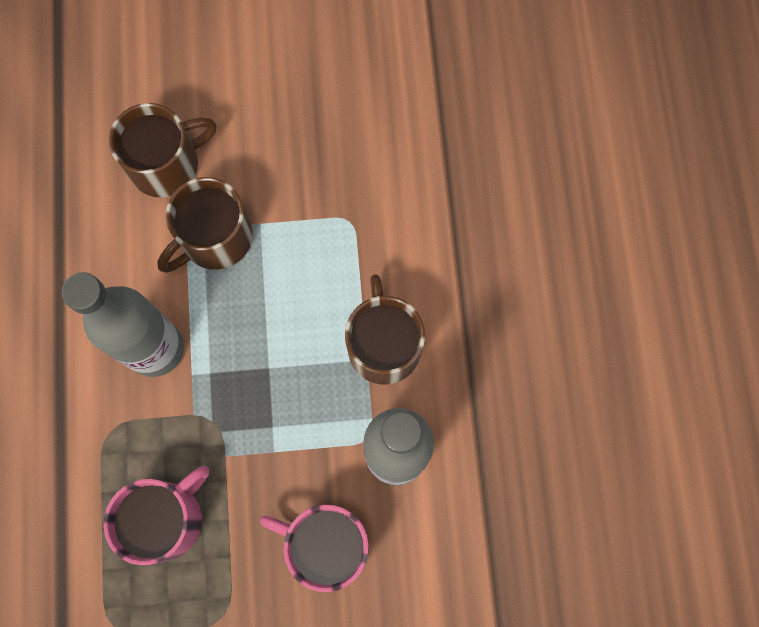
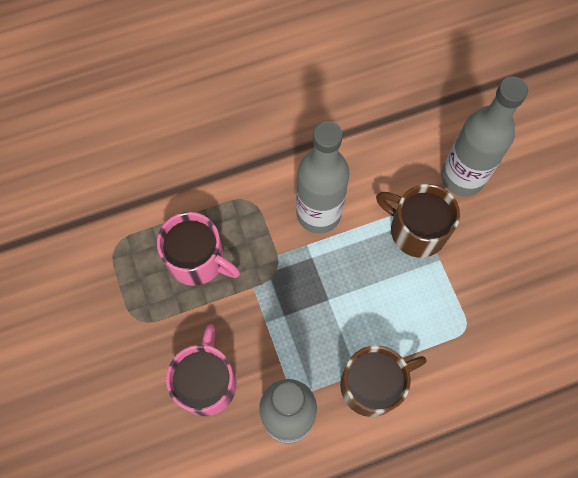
camera: 75 degrees right, 5 degrees down
(166, 164) = (462, 177): brown mug -> grey bottle

